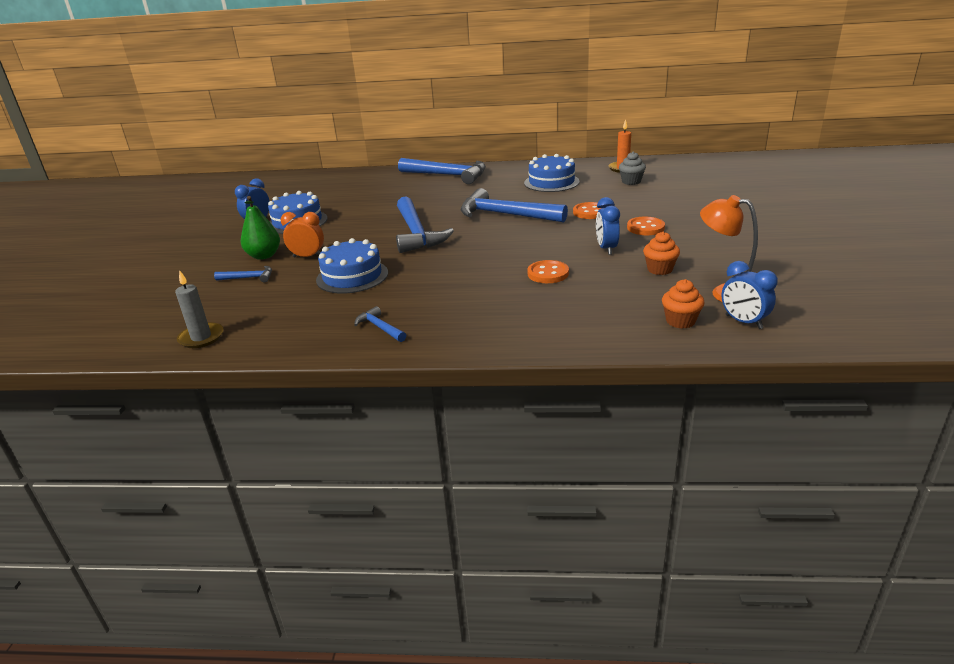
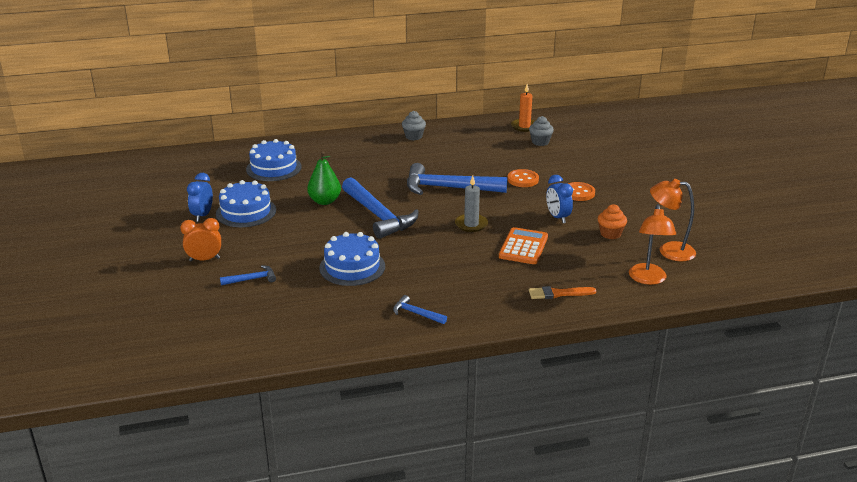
camera: 20 degrees left, 0 degrees up
(201, 337) = (261, 343): grey candle -> grey candle (471, 224)
(264, 256) = (245, 254): green pear -> green pear (324, 201)
(307, 257) = (291, 251): orange clock -> orange clock (204, 259)
(447, 175) = (360, 144): blue hammer -> none
(503, 172) = (413, 136): none -> grey cupcake
(548, 273) = (523, 247): orange button -> orange calculator
(551, 182) = (468, 147): blue cake -> blue cake (274, 168)
(557, 325) = (558, 293): none -> orange brush
(680, 321) = (648, 279): orange cupcake -> orange lamp
(743, 322) = (692, 274): blue clock -> none

